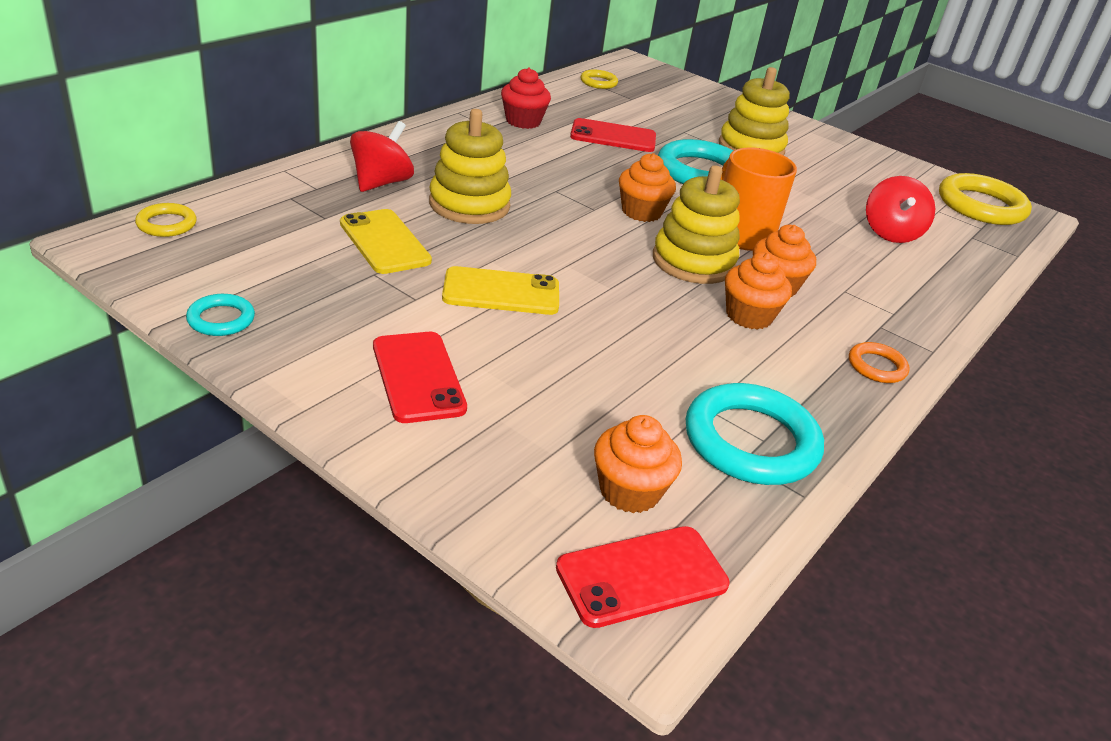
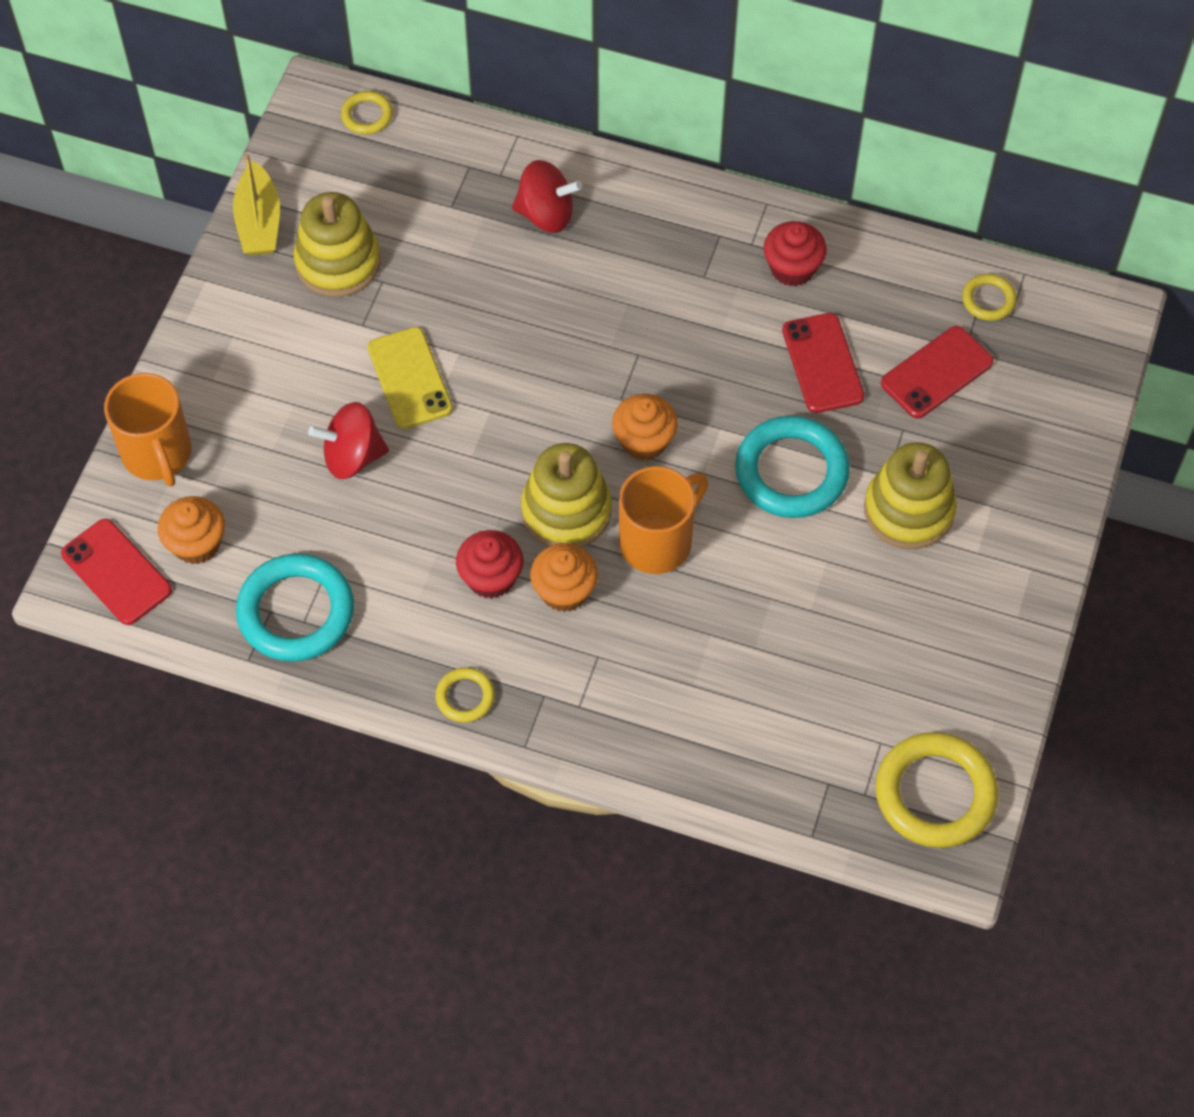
camera: 75 degrees right, 25 degrees up
(221, 319) = (259, 222): turquoise ring -> yellow boat
(384, 242) = (437, 265): yellow phone -> none
(418, 377) = (257, 370): red phone -> red phone (937, 373)
(469, 205) = (552, 297): yellow stacking toy -> yellow stacking toy (338, 262)
(481, 486) = (158, 454): none -> orange mug
(749, 316) = (491, 578): orange cupcake -> red cupcake
(876, 366) = (465, 697): orange ring -> yellow ring
(890, 233) = (771, 691): red spinning top -> red spinning top (352, 456)

